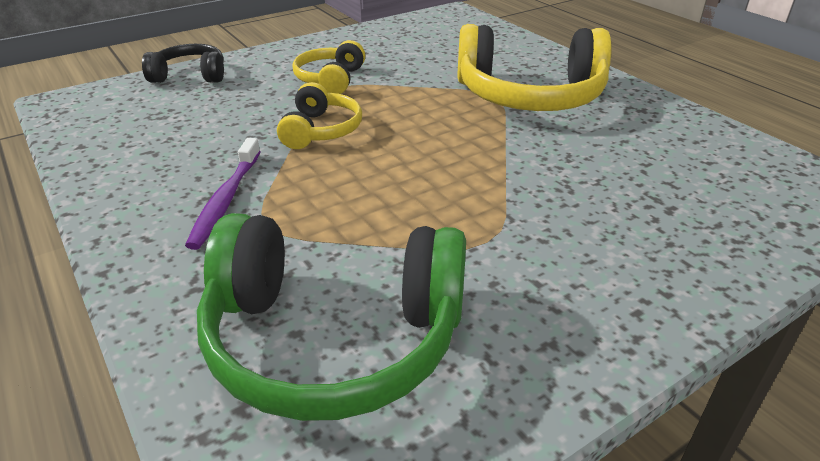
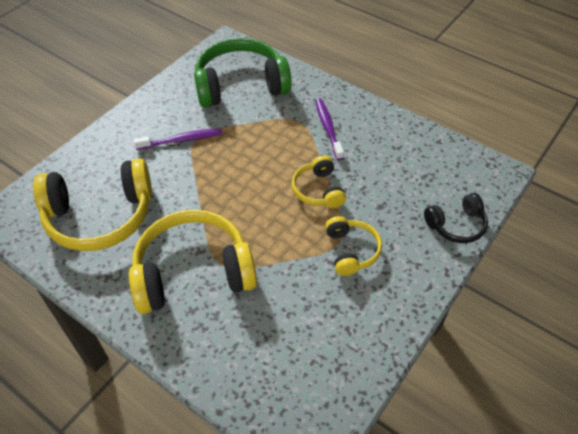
camera: 160 degrees right, 15 degrees up
(520, 242) = (181, 140): none -> purple toothbrush
(669, 164) = (100, 216): none -> yellow headphones

